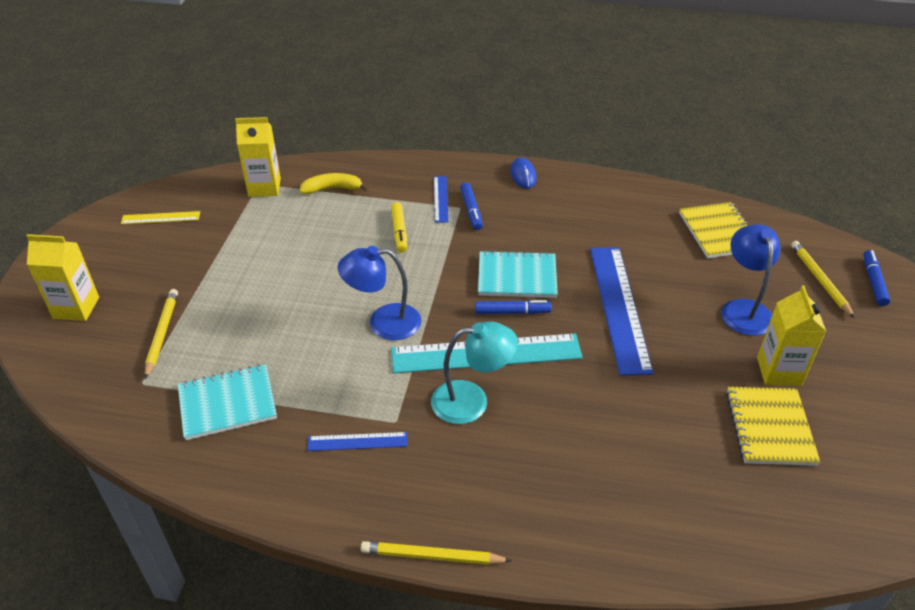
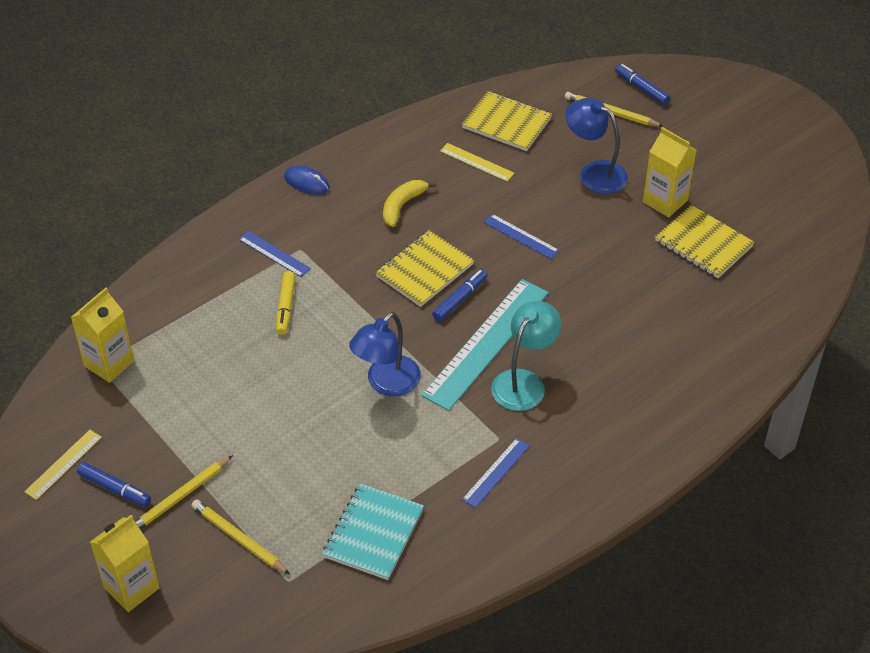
camera: 50 degrees left, 5 degrees up
(332, 189) = (171, 317): yellow banana -> yellow banana (402, 206)
(399, 231) = (286, 307): yellow marker -> yellow marker turned 60 degrees clockwise
(432, 556) = (636, 490): yellow pencil -> yellow pencil (180, 497)
(471, 210) = (313, 244): blue marker -> blue marker (115, 488)
(517, 277) = (425, 270): turquoise notebook -> yellow notebook
(619, 307) = (521, 236): blue ruler -> blue ruler, size x0.48
(657, 240) = (476, 162): none -> yellow ruler

